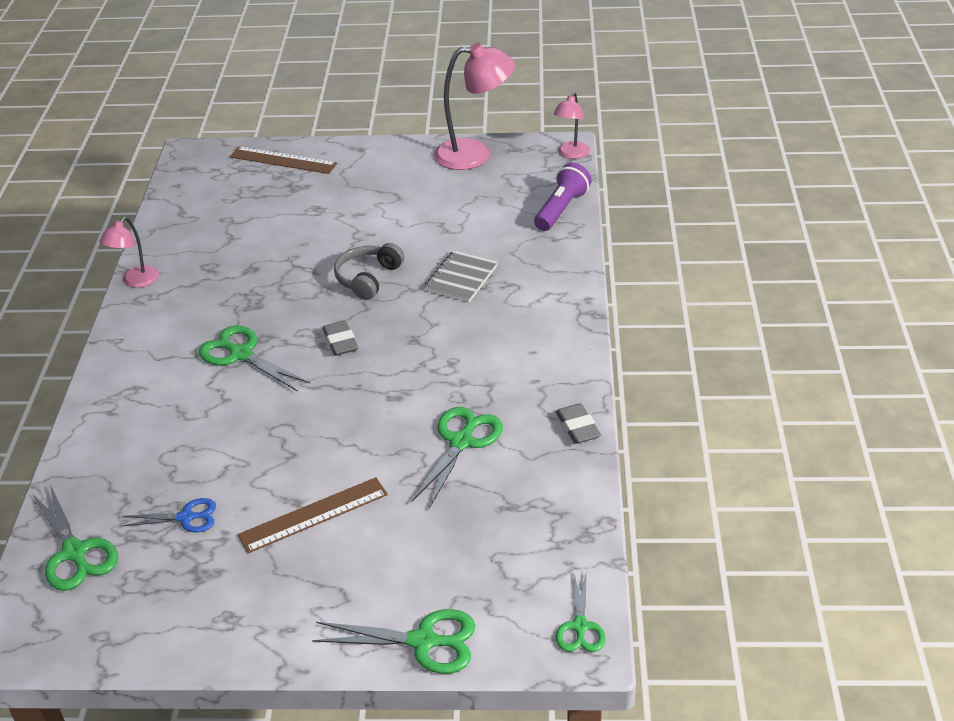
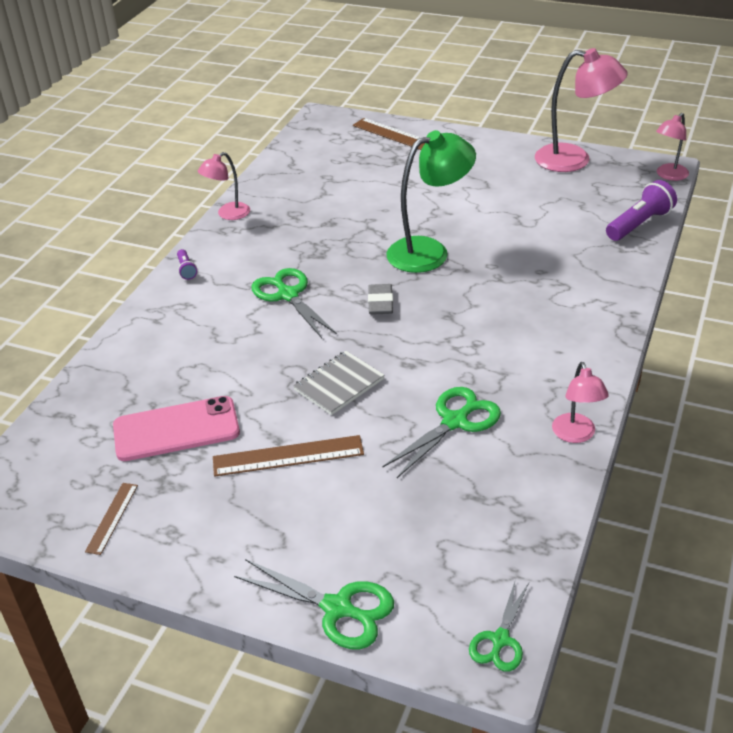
camera: 20 degrees right, 0 degrees up
(75, 552) = (70, 436): green scissors -> none
(118, 351) = (186, 270): none -> purple flashlight
(160, 620) = (112, 518): none -> brown ruler
(186, 517) = (176, 429): blue scissors -> pink phone
(368, 278) = (429, 251): grey headphones -> green lamp
(461, 278) = (516, 268): grey notebook -> grey notebook (339, 384)
(578, 427) = (576, 435): grey eraser -> pink lamp

